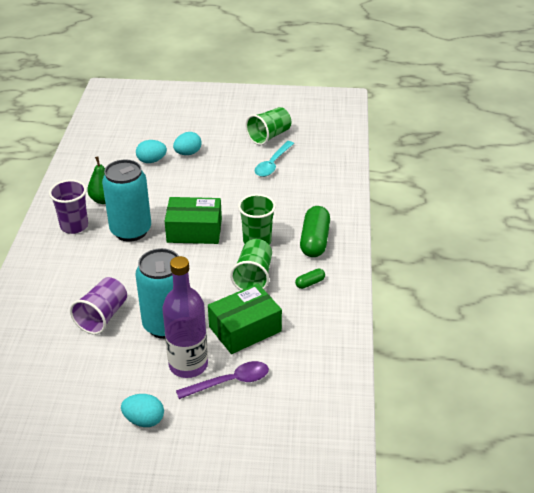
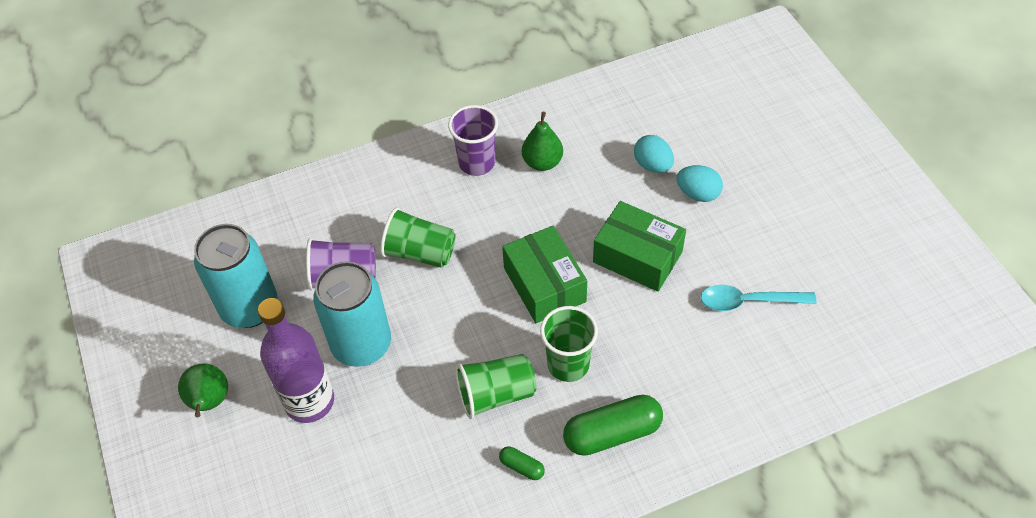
camera: 65 degrees right, 15 degrees up
(131, 231) = (503, 220): turquoise can -> turquoise can (250, 307)
(144, 420) = (209, 402): turquoise egg -> green pear
(230, 382) = (302, 459): purple spoon -> none
(245, 329) = (397, 431): green box -> green box (637, 257)
(269, 136) = (812, 265): green cup -> green cup (420, 253)

